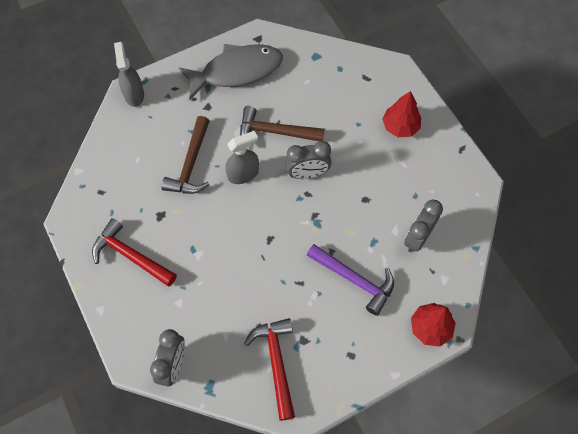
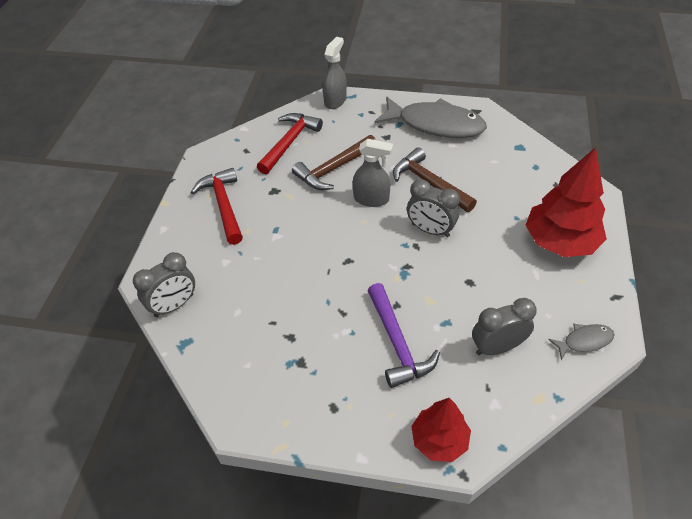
camera: 40 degrees right, 15 degrees down
(276, 362) = (259, 364): red hammer -> red hammer (289, 142)
(400, 127) = (560, 242): red tree -> red tree, size x1.63
(465, 196) = (584, 341): none -> grey fish

